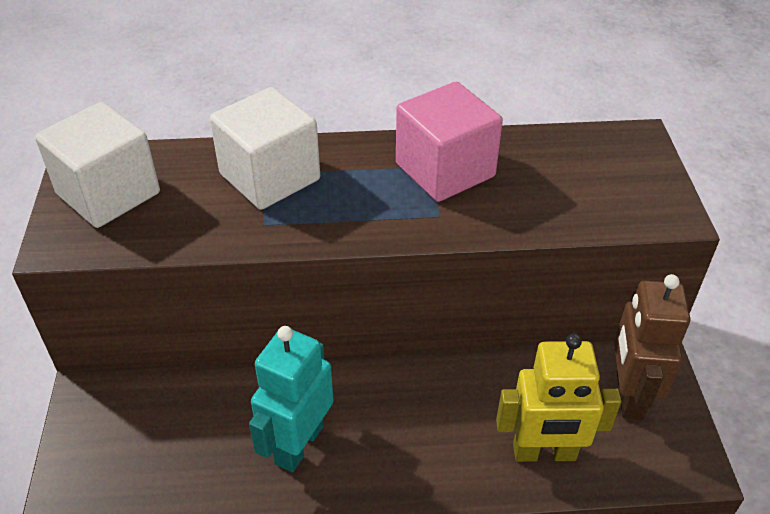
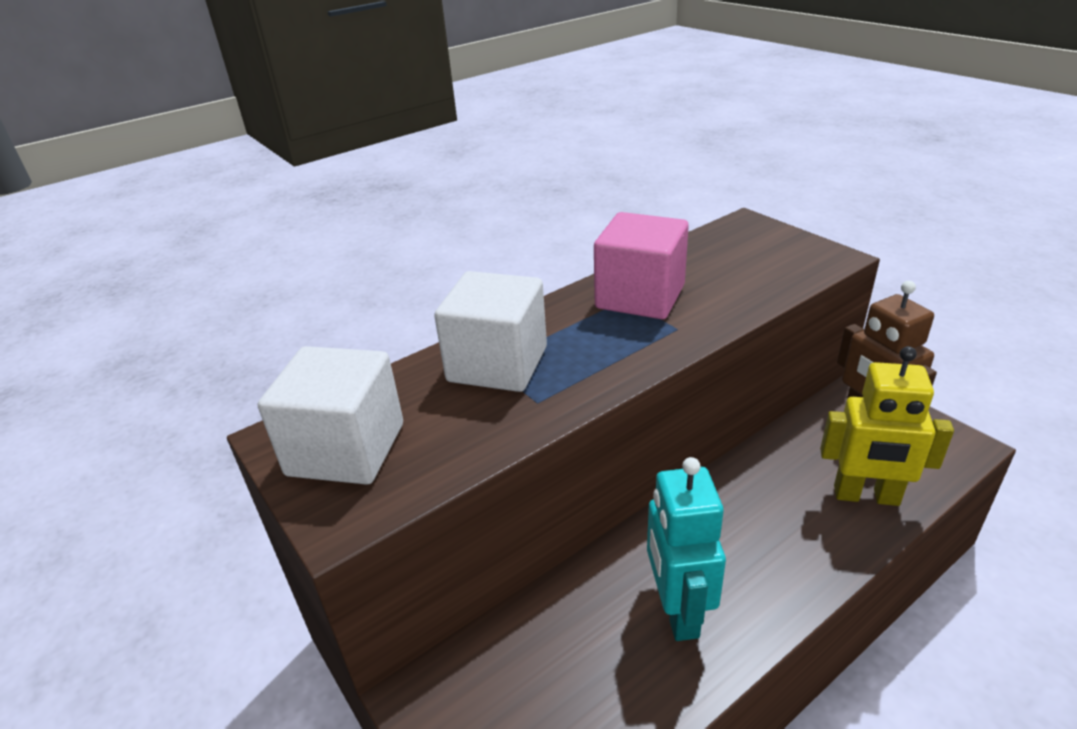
camera: 30 degrees left, 10 degrees down
(544, 453) = (866, 496): yellow robot -> yellow robot turned 45 degrees clockwise

